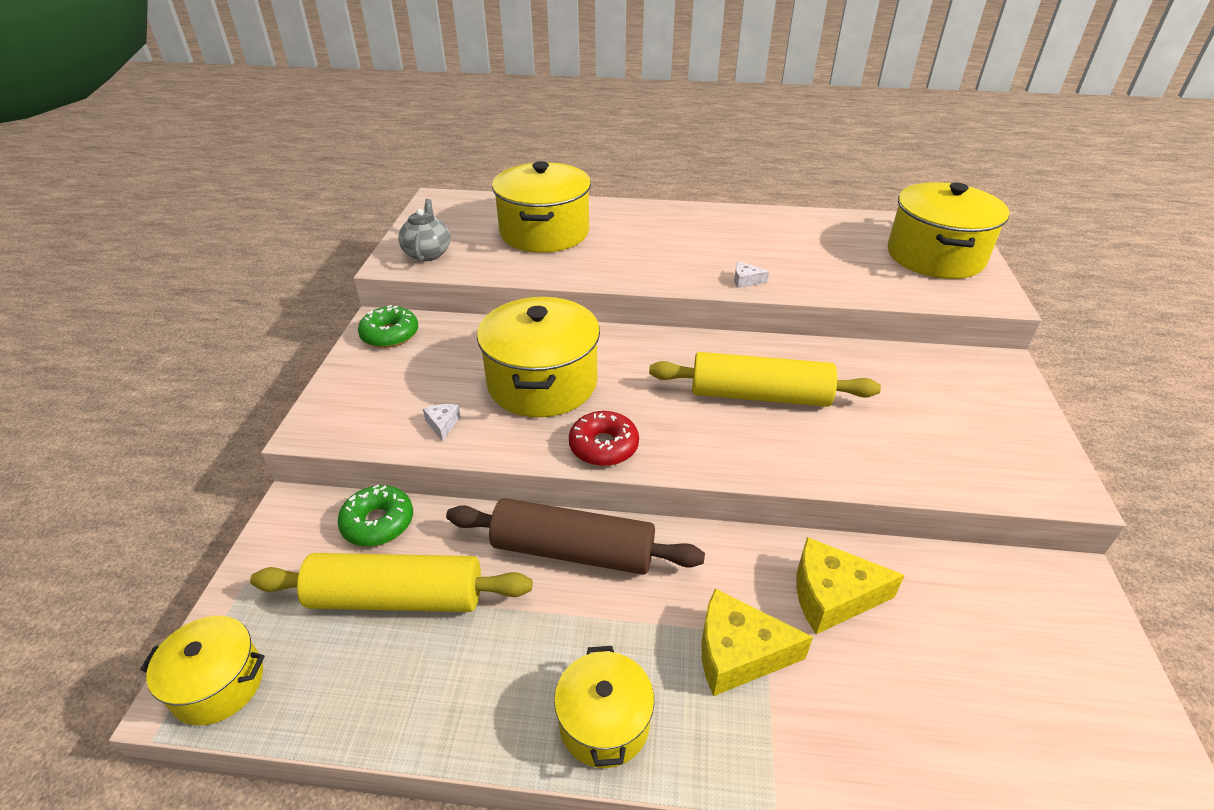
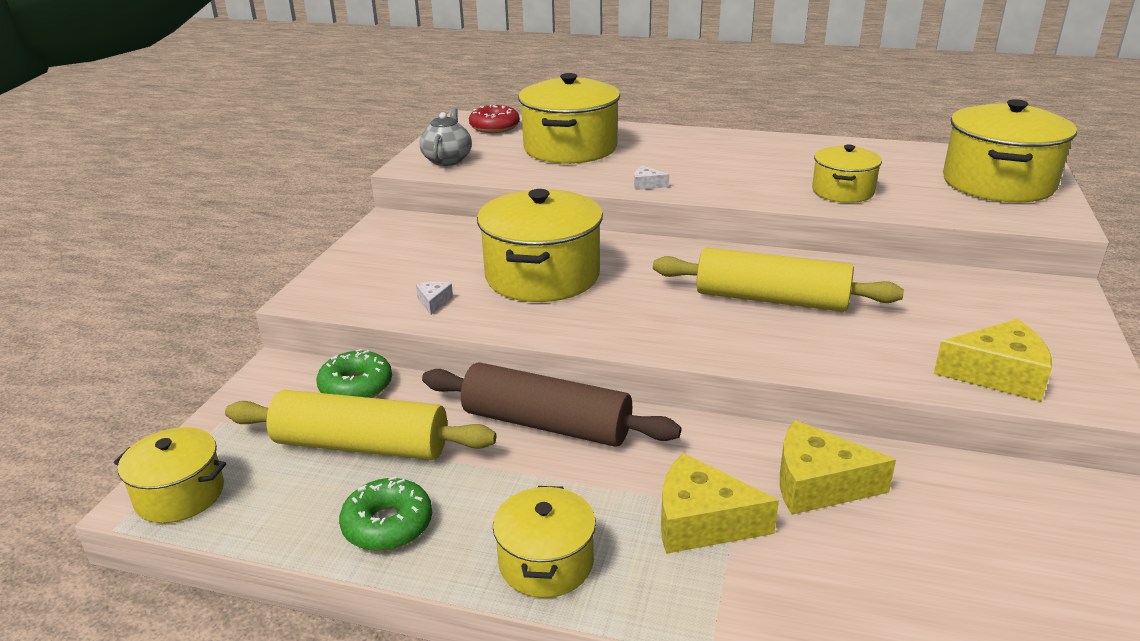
camera: 10 degrees right, 10 degrees down
(390, 334) = (398, 230): green donut -> green donut (388, 525)
(603, 446) = (593, 329): red donut -> red donut (494, 127)
(746, 280) = (774, 194): white cheese -> white cheese (647, 185)
(805, 273) = (843, 191): none -> yellow pot
(972, 468) = (998, 374): none -> yellow cheese

